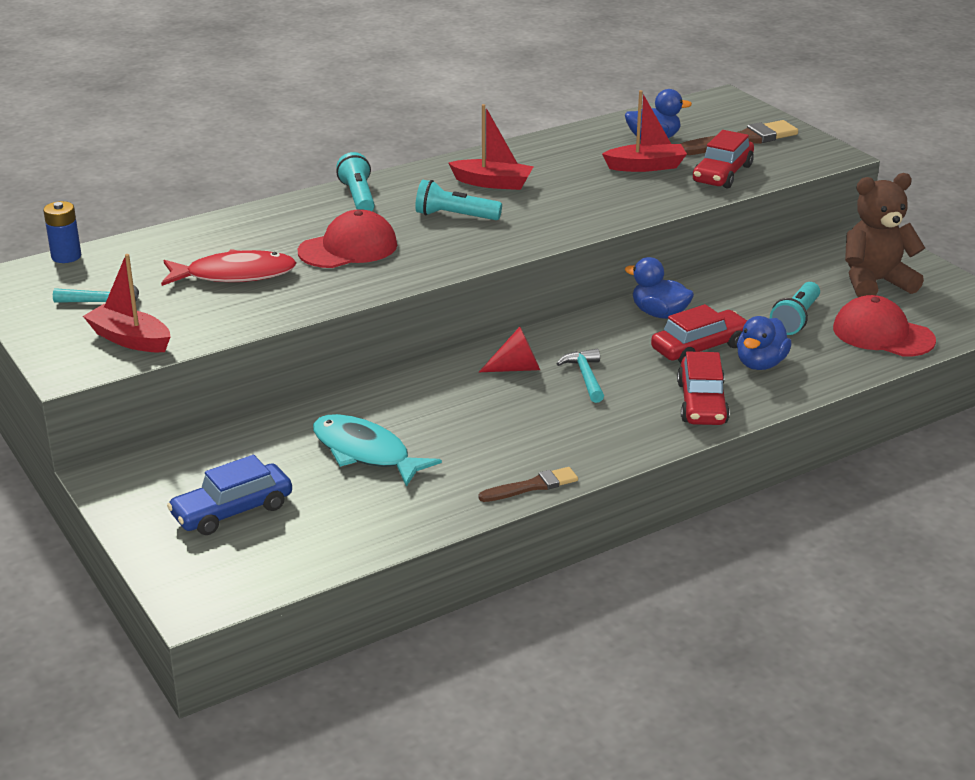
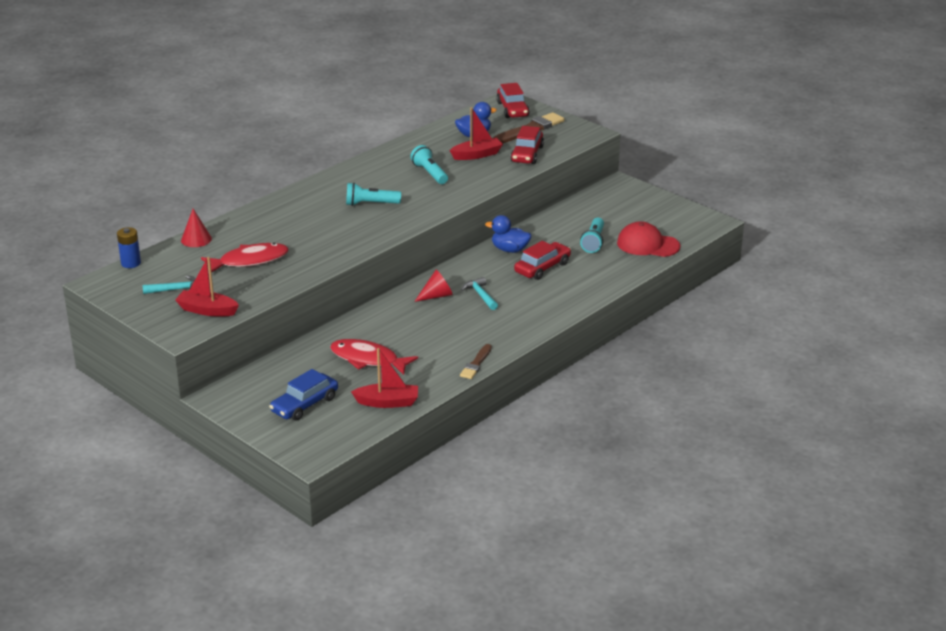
camera: 15 degrees left, 0 degrees up
(177, 235) = (196, 239): none -> red cone
(348, 248) = (313, 234): red cap -> none
(358, 197) = (301, 199): turquoise flashlight -> turquoise flashlight (429, 173)
(365, 453) = (368, 359): turquoise fish -> red fish
(493, 183) = (384, 178): red boat -> red boat (387, 402)
(532, 486) = (476, 364): brown brush -> brown brush turned 150 degrees clockwise
(702, 403) = (556, 301): red car -> red car (512, 109)
(760, 364) = (582, 273): blue duck -> none
(875, 282) = (633, 212): brown teddy bear -> none

